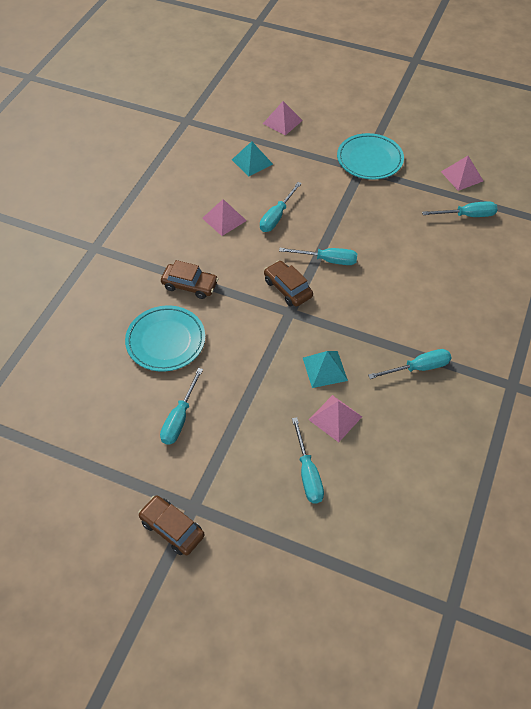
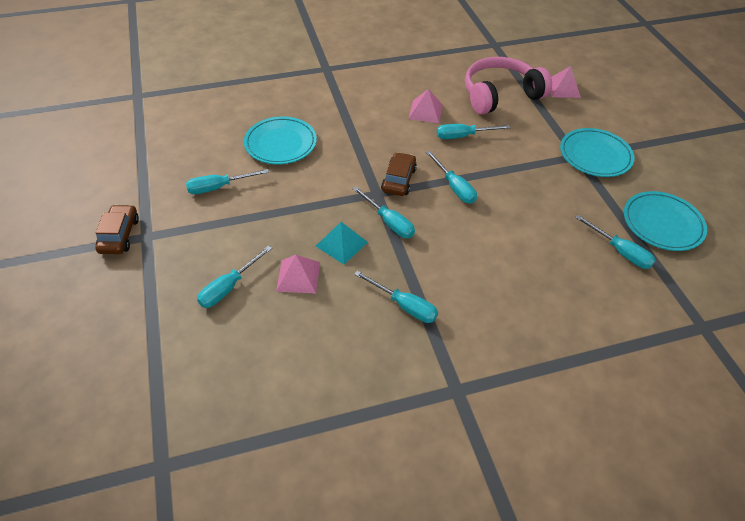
camera: 50 degrees right, 5 degrees down
(190, 285) = (343, 128): brown car -> none
(252, 162) = (500, 95): turquoise pyramid -> pink headphones
(328, 324) = (389, 222): none -> turquoise screwdriver
(462, 176) = (662, 224): pink pyramid -> turquoise plate

